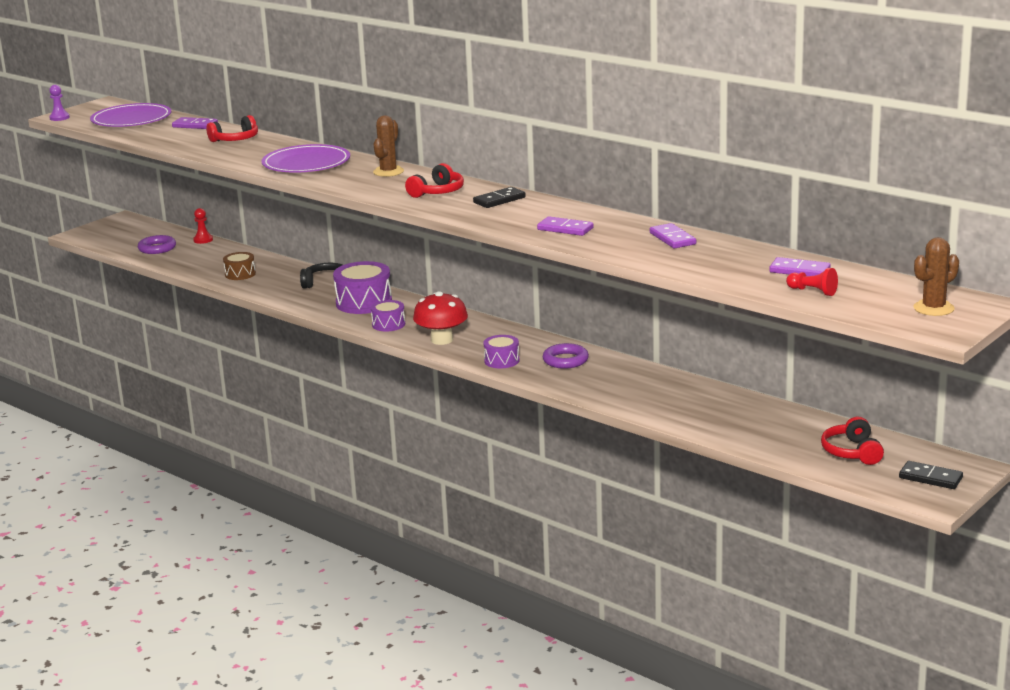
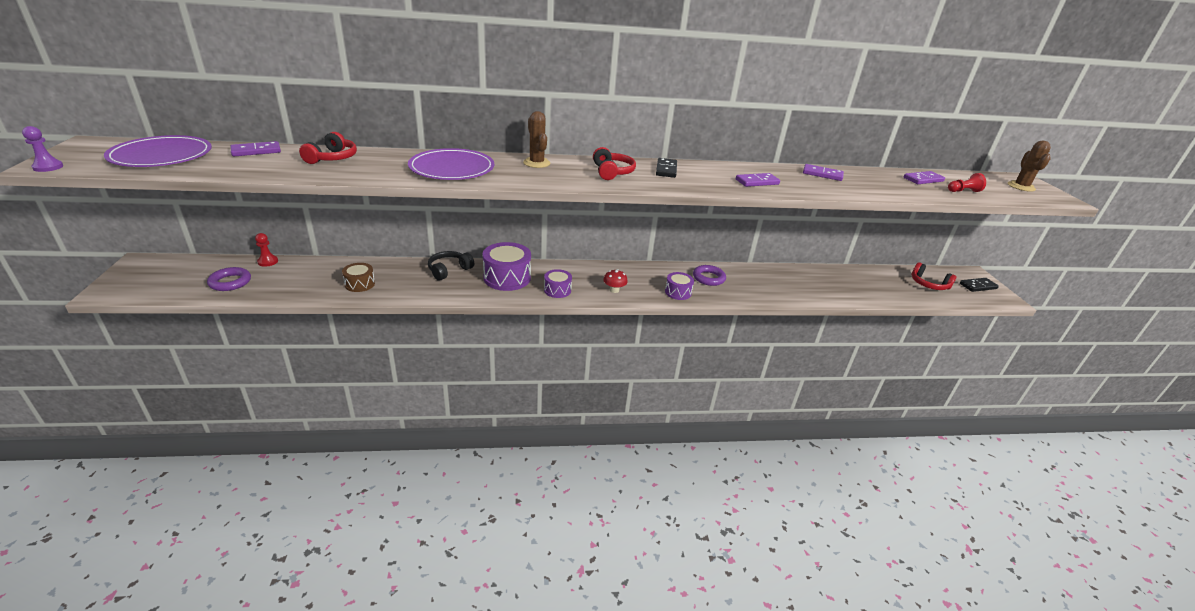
camera: 50 degrees left, 10 degrees up
(442, 340) = (614, 290): red mushroom -> red mushroom, size x0.56

